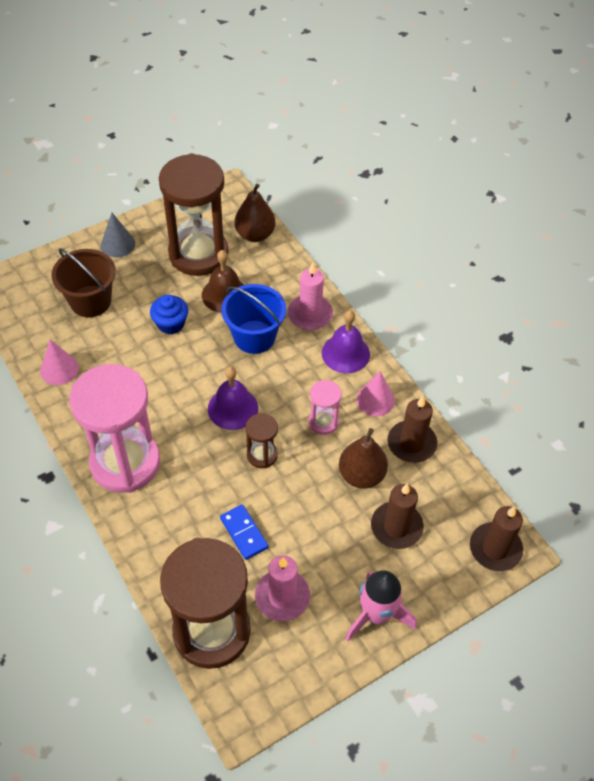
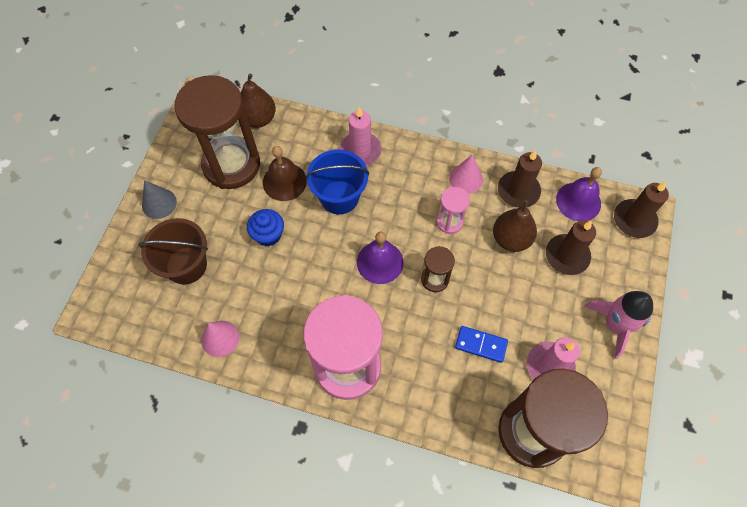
camera: 40 degrees left, 10 degrees up
(345, 353) = (413, 161): purple bell -> purple bell (578, 201)

